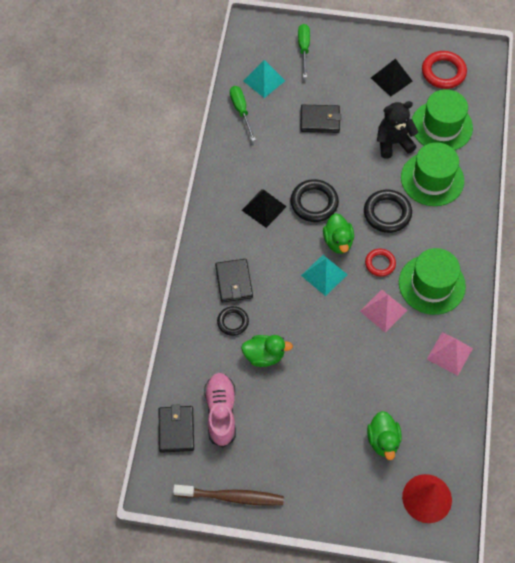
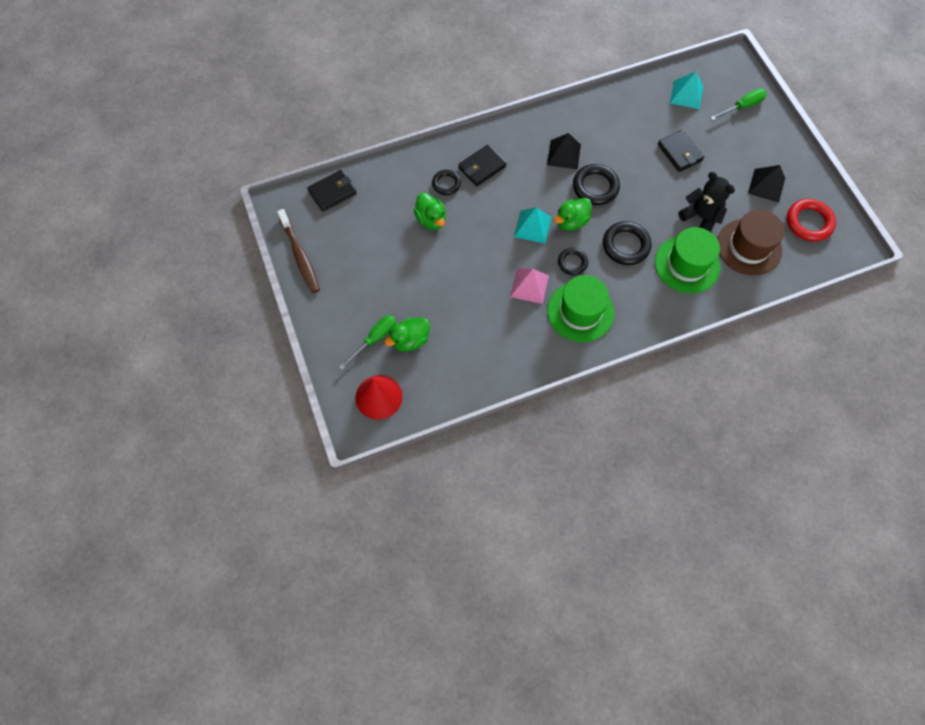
camera: 60 degrees right, 5 degrees up
(221, 412) = (364, 214): pink shoe -> none
(241, 111) = (644, 93): green screwdriver -> green screwdriver (374, 339)
(380, 264) = (572, 263): red ring -> black ring
(441, 126) = (749, 247): green hat -> brown hat
(449, 353) = (522, 355): pink pyramid -> none

